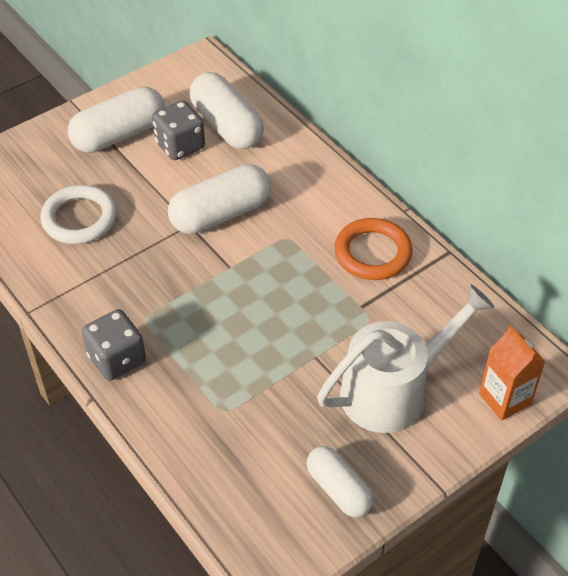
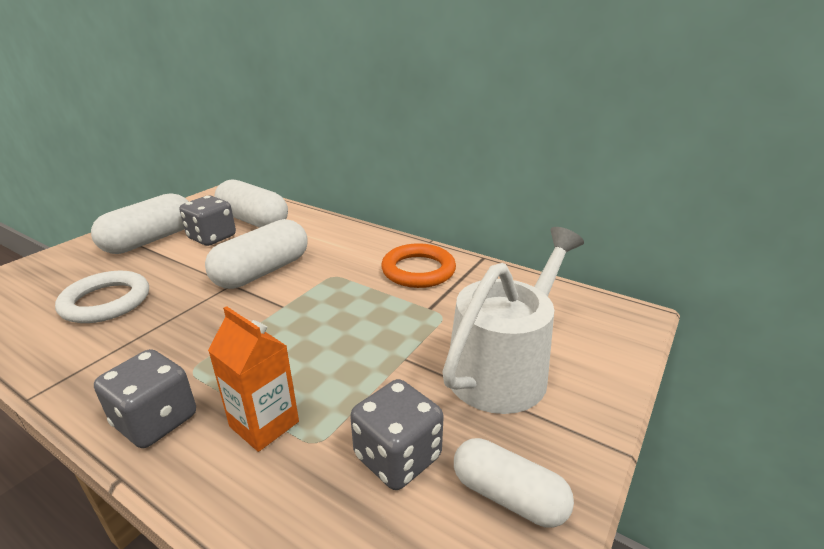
camera: 20 degrees left, 20 degrees down
(276, 439) = (397, 457): none -> grey dice
(504, 399) = (615, 347): orange carton -> orange carton (264, 424)

